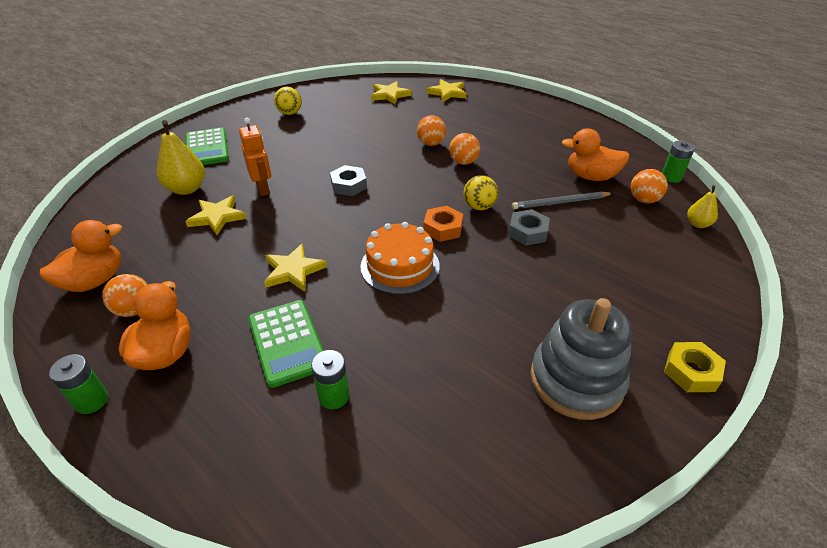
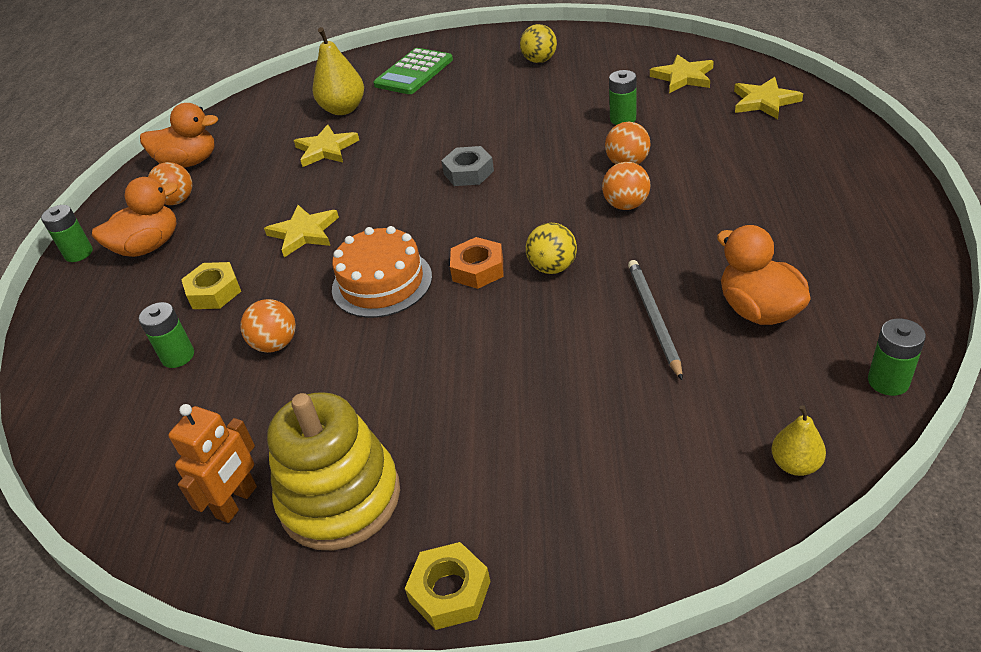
camera: 55 degrees right, 0 degrees up
(263, 189) = (396, 138): orange robot -> orange robot (237, 502)
(287, 342) = (214, 292): green calculator -> yellow nut
(392, 124) = (623, 119): none -> green battery
(527, 232) = (553, 328): grey nut -> none
(560, 202) = (653, 318): grey pencil -> grey pencil turned 45 degrees clockwise
(576, 380) = (340, 498): grey stacking toy -> yellow stacking toy
(643, 200) = (776, 384): orange ball -> orange ball (275, 344)

